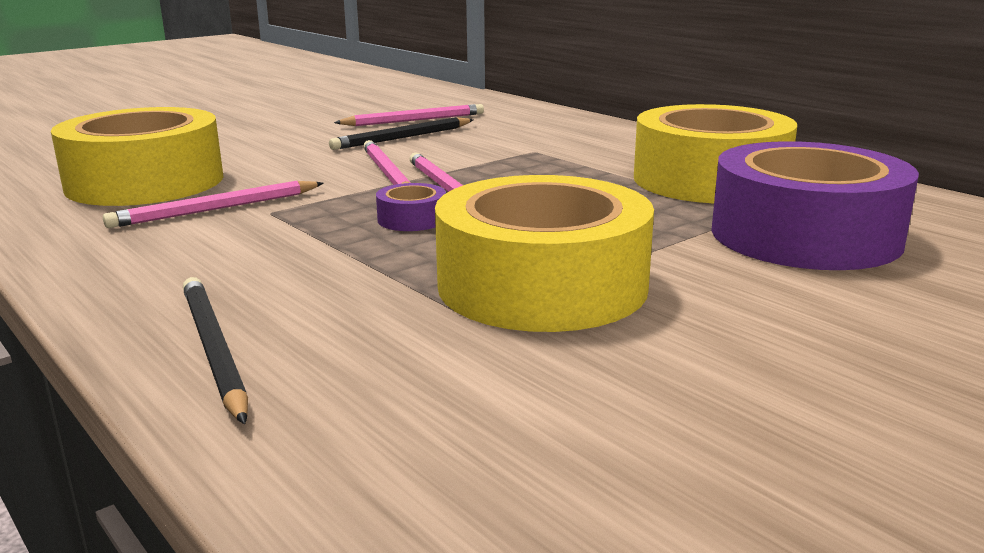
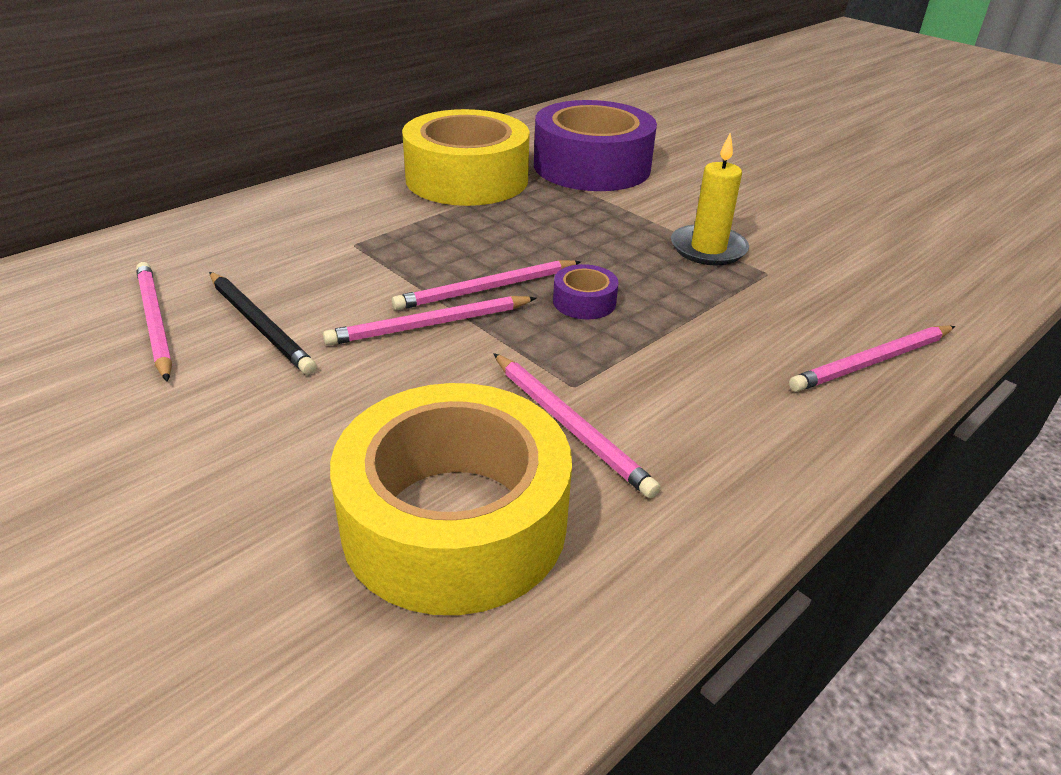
camera: 95 degrees left, 15 degrees up
(213, 350) = (872, 362): black pencil -> pink pencil
(542, 285) = (708, 249): yellow tape -> yellow candle

